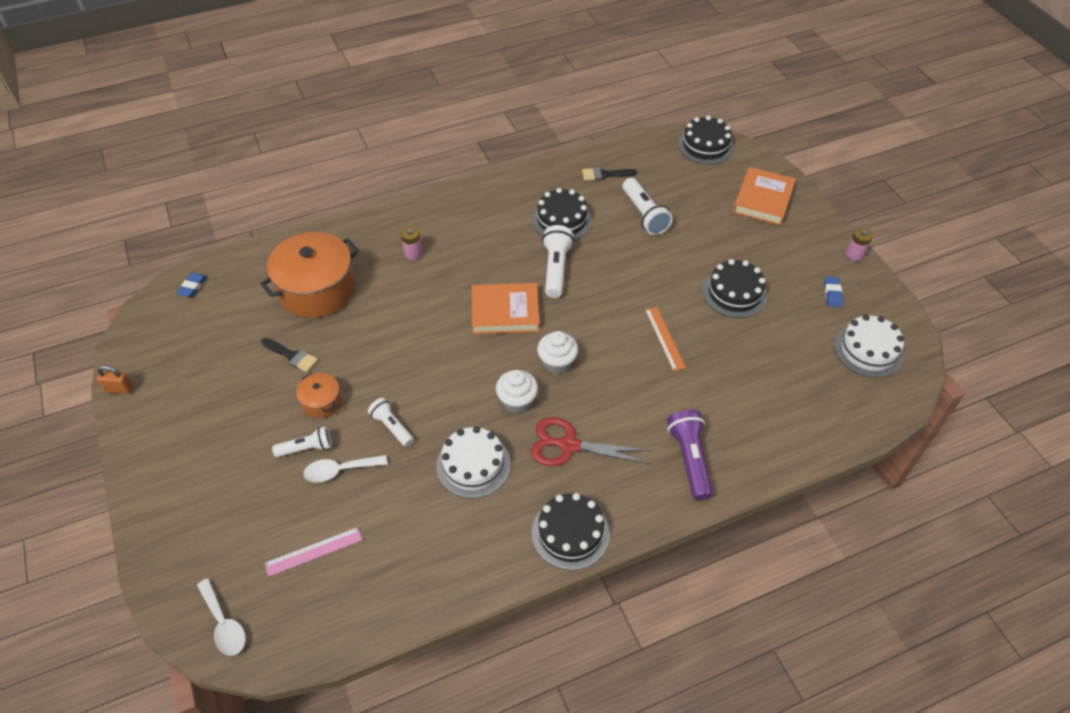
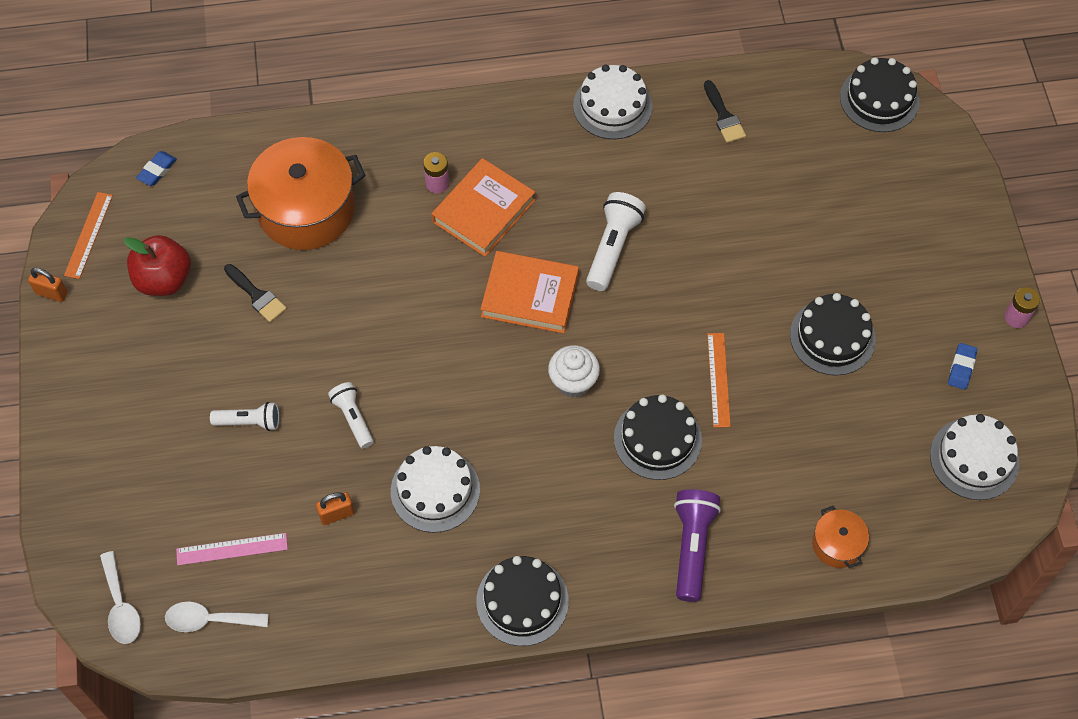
camera: 15 degrees right, 10 degrees up
(144, 341) = (89, 235): none -> orange ruler
(213, 360) = (164, 279): none -> red apple
(321, 402) = (279, 366): orange pot -> orange pot (837, 544)
(339, 470) = (281, 459): white spoon -> white spoon (209, 620)
(397, 502) = (337, 514): none -> orange padlock
(517, 401) = (509, 422): white cupcake -> none
(525, 183) = (612, 106): none -> white cake
(562, 220) = (643, 175): black cake -> black cake (657, 439)
(569, 445) = (554, 493): red scissors -> none
(605, 174) = (723, 116): black brush -> black brush turned 120 degrees counterclockwise
(644, 215) = (755, 192): white flashlight -> none
(763, 200) = (926, 204): orange book -> orange book (483, 211)

